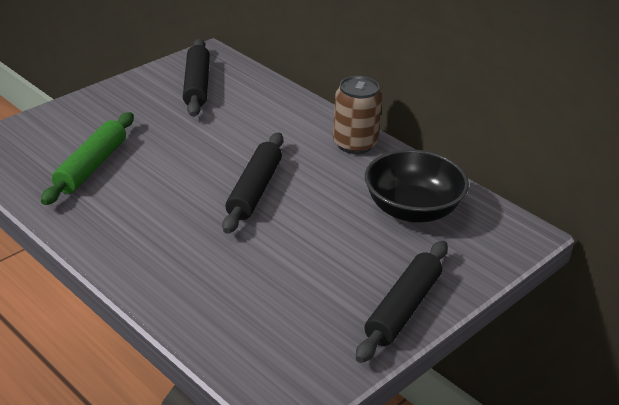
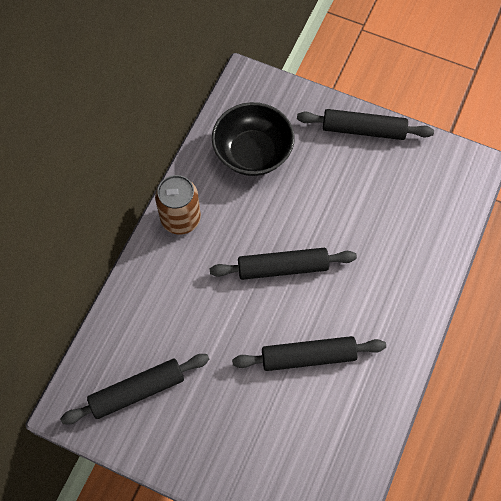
camera: 110 degrees left, 30 degrees up
(91, 166) = (313, 411): green rolling pin -> none
(146, 179) = (308, 357): none -> black rolling pin

